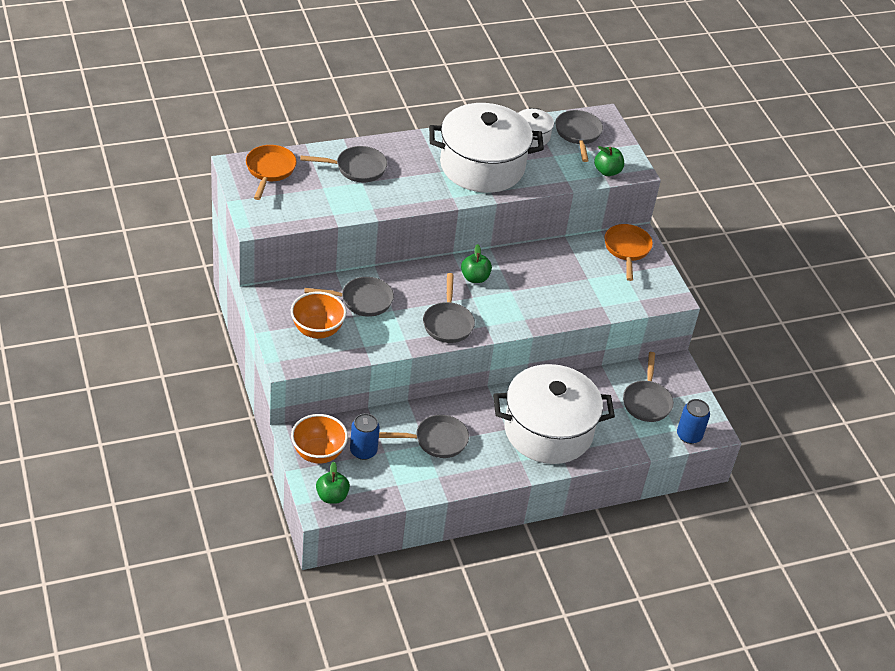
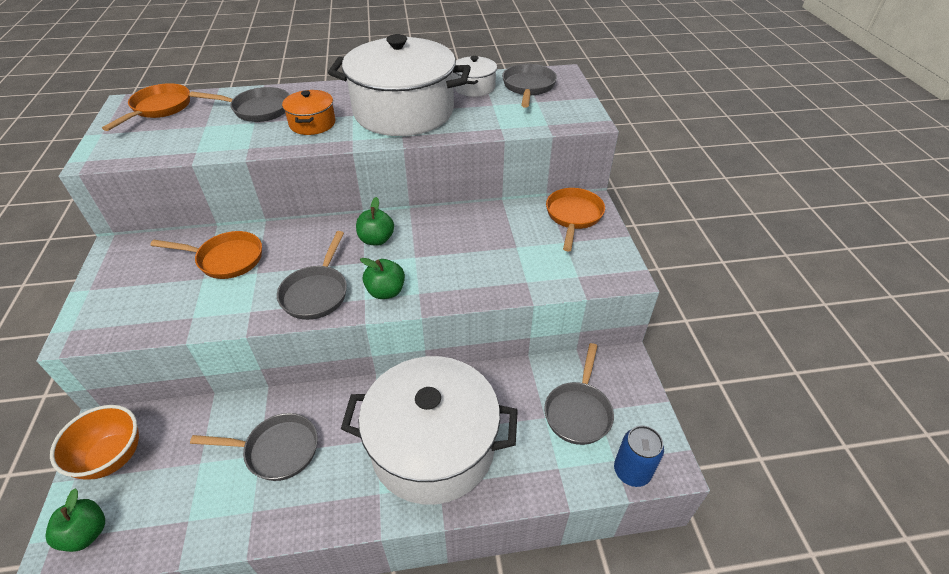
camera: 15 degrees right, 0 degrees up
(317, 330) = (147, 292): orange bowl -> none
(362, 300) = (226, 259): grey pan -> orange pan
(363, 451) = (172, 459): blue can -> none
(412, 182) = (312, 124): none -> orange pot
(607, 171) = (553, 121): green apple -> green apple (386, 291)

